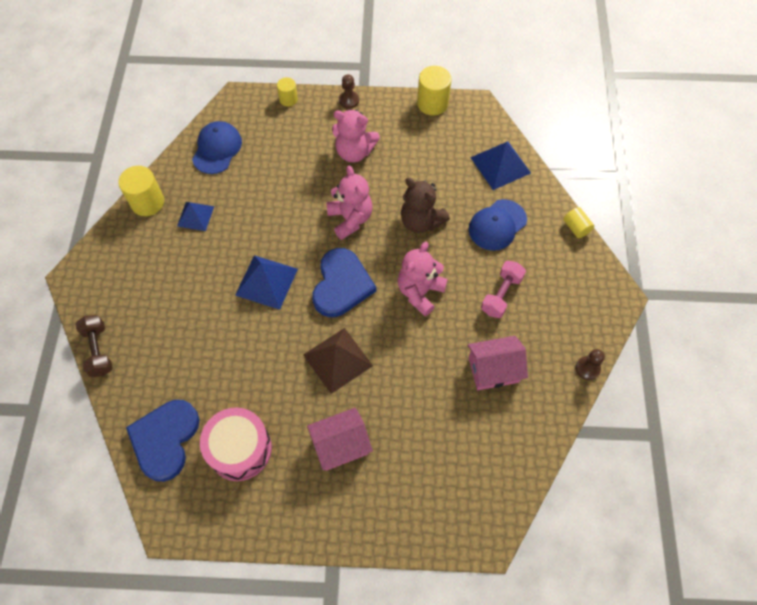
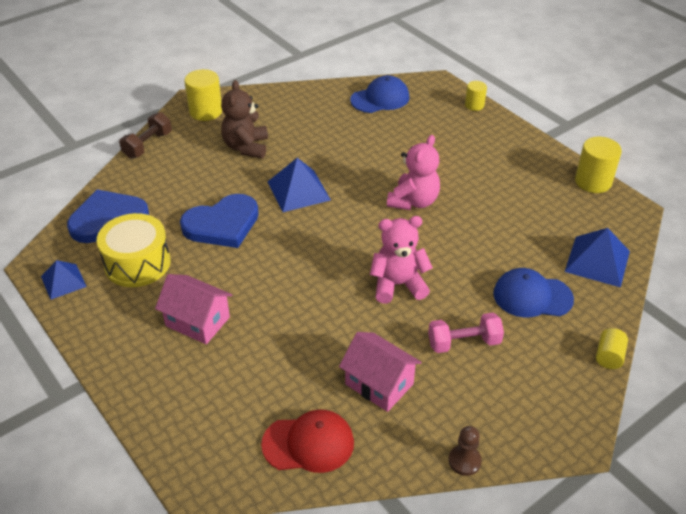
camera: 50 degrees right, 20 degrees down
(147, 202) = (292, 95): yellow cylinder -> yellow cylinder (206, 111)
(195, 216) = (310, 123): blue pyramid -> blue pyramid (63, 281)
(239, 449) = (137, 263): pink drum -> yellow drum
(337, 360) = (274, 272): brown pyramid -> none
(341, 285) = (346, 233): blue heart -> blue heart (222, 224)
(349, 100) = (522, 135): brown pawn -> none
(354, 152) = (479, 166): pink teddy bear -> none
(421, 221) = (468, 244): brown teddy bear -> brown teddy bear (246, 147)
(506, 447) = (308, 443): none -> red cap

